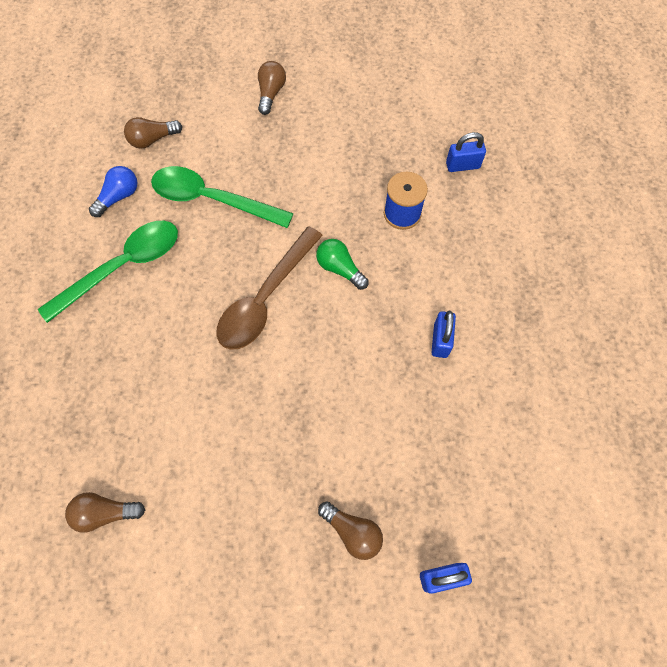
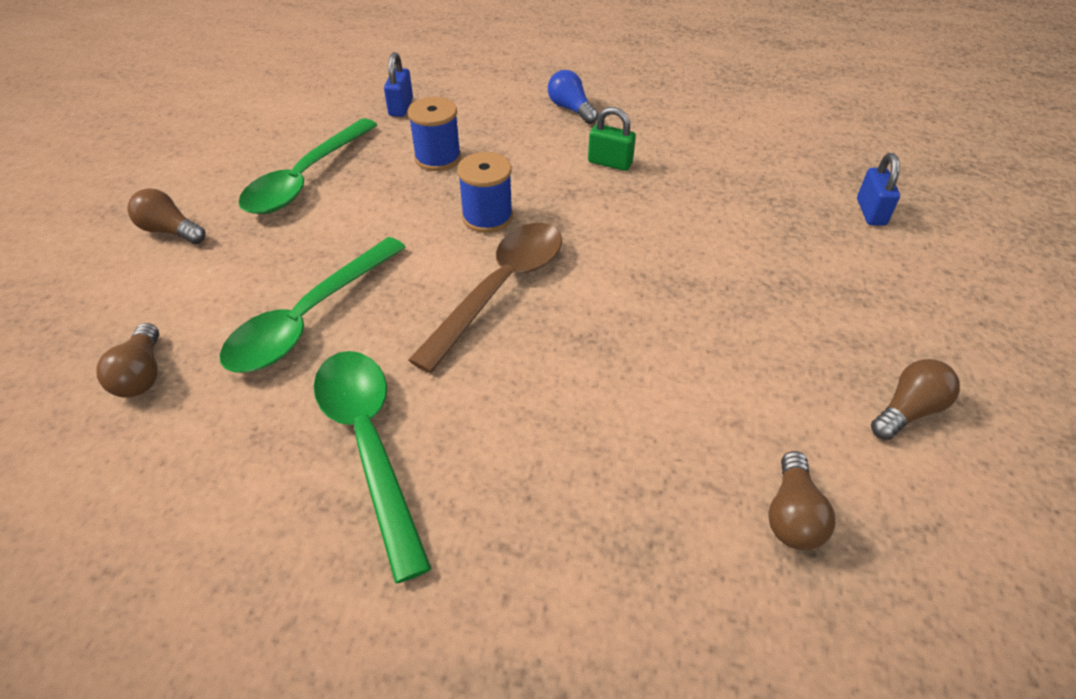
camera: 75 degrees left, 20 degrees down
(119, 197) = (225, 435): blue light bulb -> blue light bulb (571, 109)
(265, 299) = (501, 288): brown spoon -> brown spoon turned 105 degrees counterclockwise
(340, 268) = (487, 217): green light bulb -> blue spool
(347, 141) = (305, 179): none -> green spoon
(352, 532) = (823, 265): brown light bulb -> brown light bulb (908, 410)
(440, 340) = (610, 163): blue padlock -> green padlock

